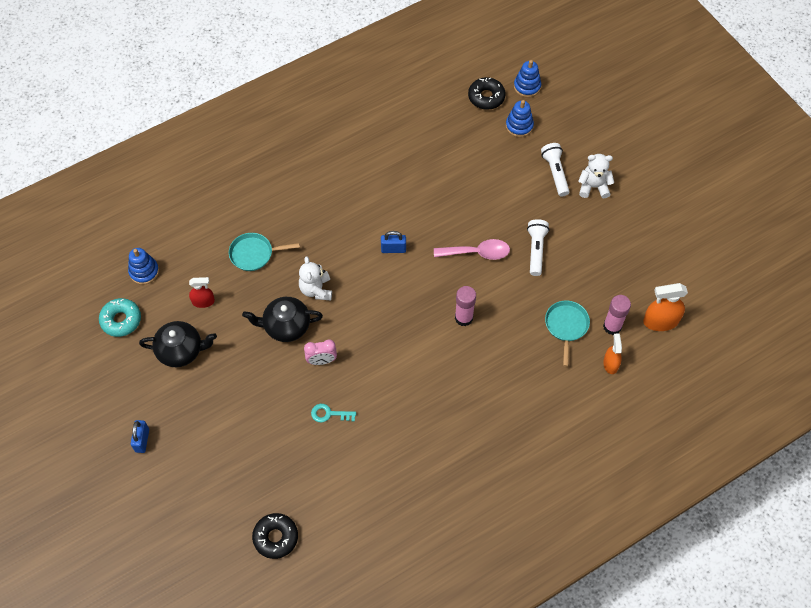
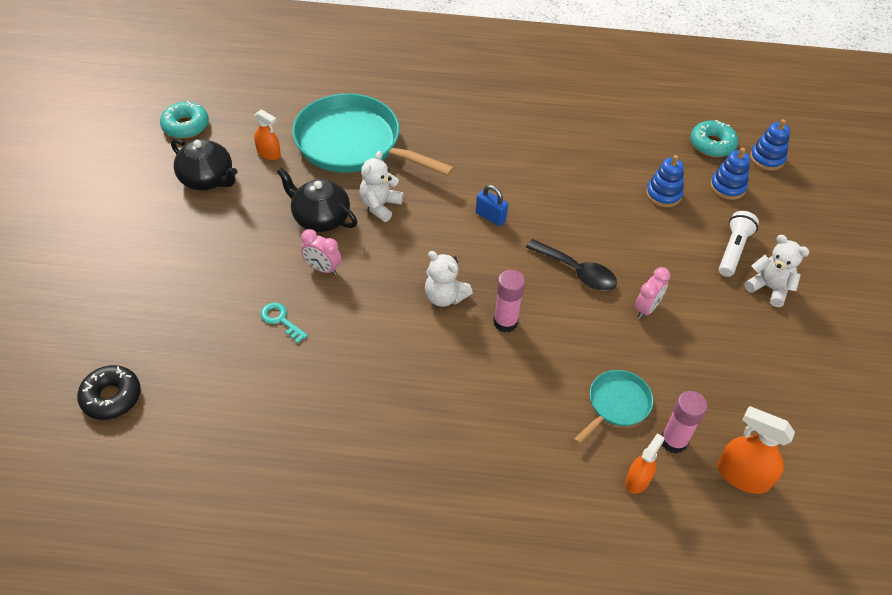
camera: 35 degrees right, 10 degrees down
(142, 440) = (95, 228): blue padlock -> none
(144, 271) = (245, 102): blue stacking toy -> blue stacking toy (663, 194)
(203, 301) = (269, 153): red spray bottle -> orange spray bottle
(254, 254) = (353, 143): turquoise pan -> turquoise pan, size x2.07
(414, 326) = (445, 296): none -> white teddy bear
(477, 253) = (577, 272): pink spoon -> black spoon
(486, 97) = (712, 144): black donut -> turquoise donut
(536, 250) = (646, 308): white flashlight -> pink clock

